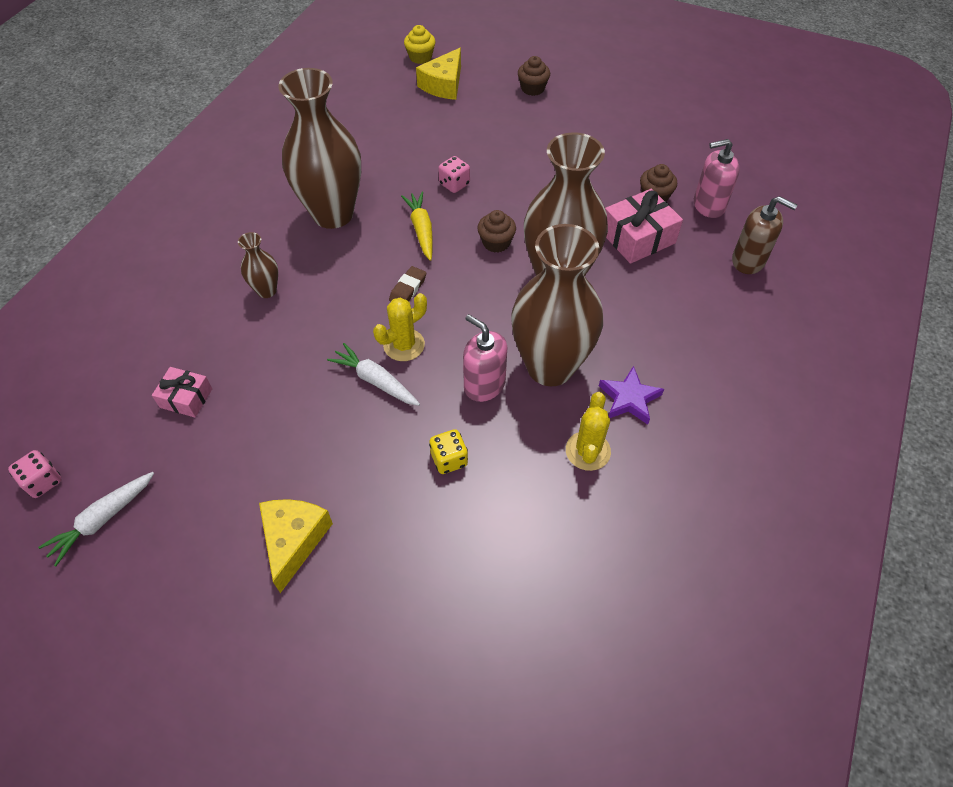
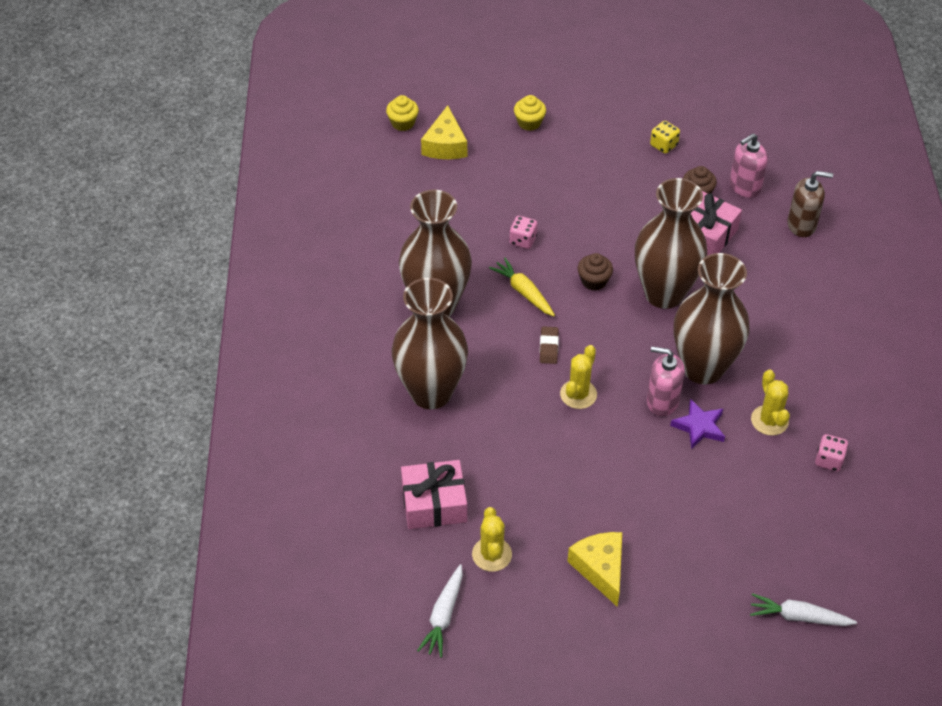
camera: 25 degrees left, 5 degrees down
(43, 481) = (371, 609): pink dice -> pink dice (829, 460)
(186, 398) = (434, 503): pink gift -> pink gift, size x1.64
(198, 475) = (492, 554): none -> yellow cactus
(267, 290) = (431, 393): brown vase -> brown vase, size x2.26
(375, 381) = (576, 431): white carrot -> white carrot (799, 617)
(449, 459) = (673, 467): yellow dice -> yellow dice (663, 145)
(532, 88) = (529, 122): brown cupcake -> yellow cupcake
(629, 399) = (776, 370): purple star -> purple star (699, 427)

